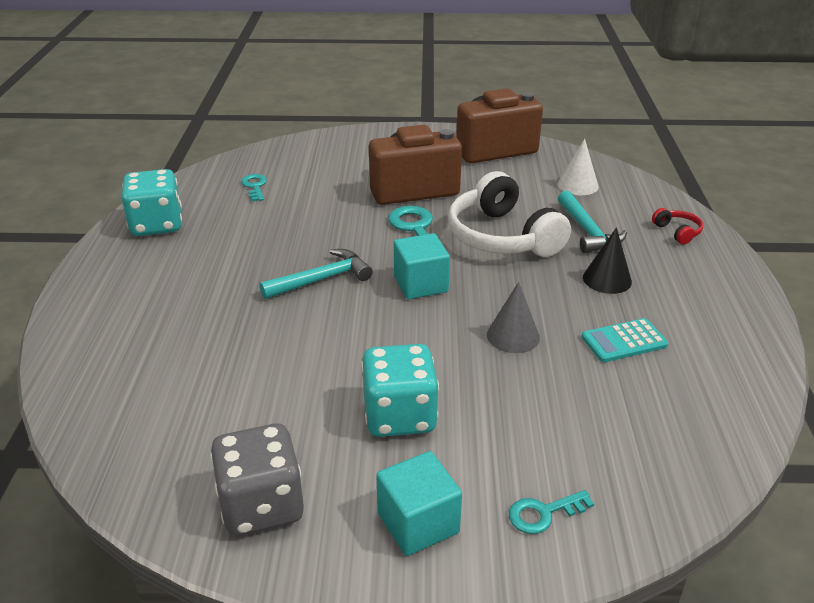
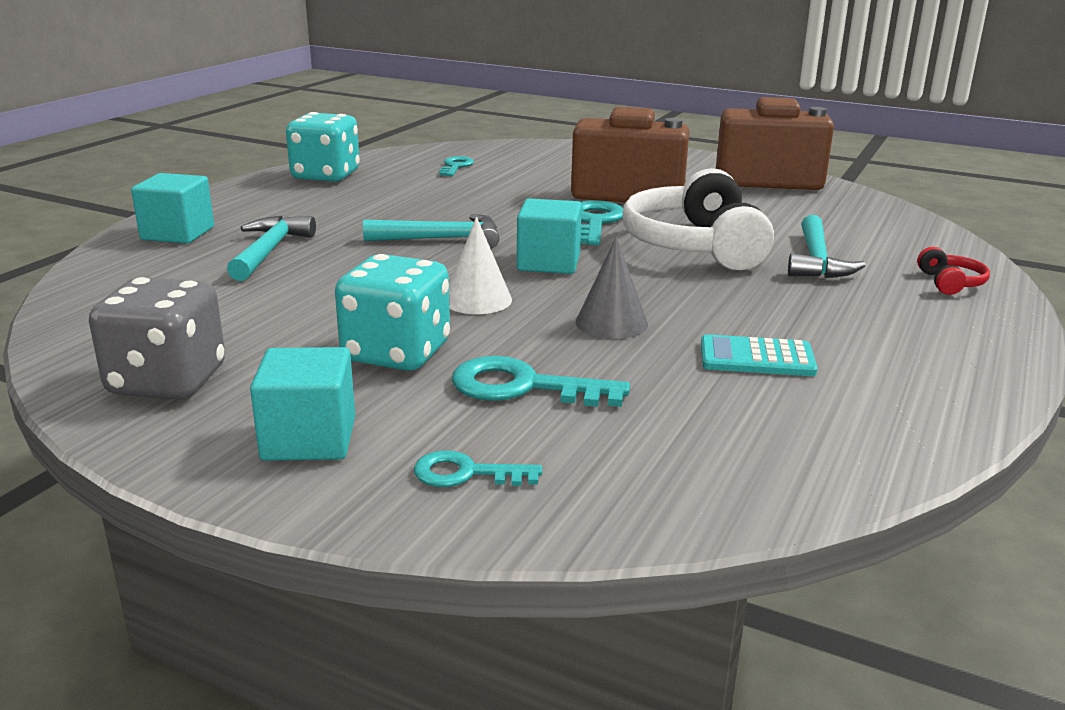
camera: 25 degrees right, 10 degrees down
(97, 334) = (178, 233): none -> turquoise cube
(198, 333) = (269, 251): none -> turquoise hammer
(510, 419) = (523, 387): none -> turquoise key
(578, 185) = (848, 223): white cone -> white cone (477, 300)
(607, 279) = (796, 303): black cone -> none

